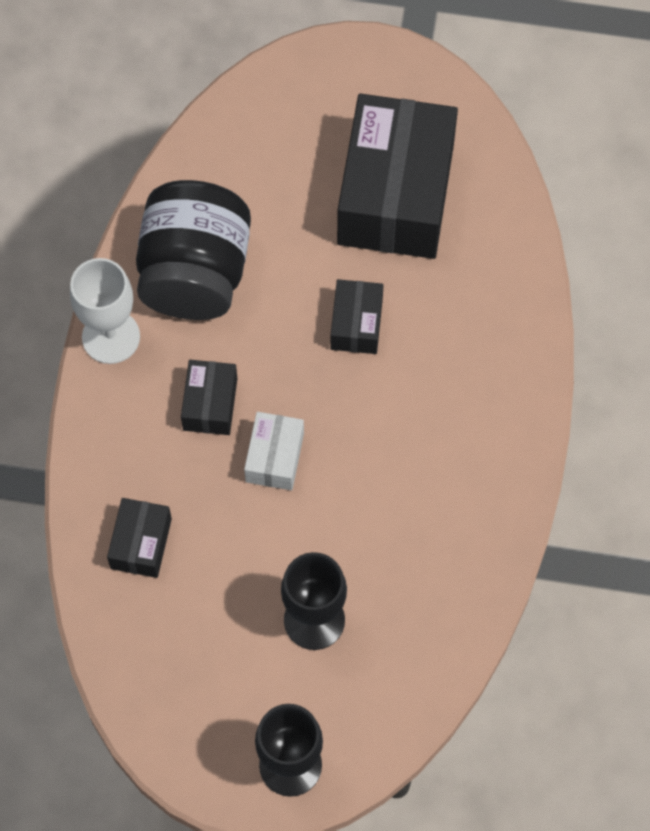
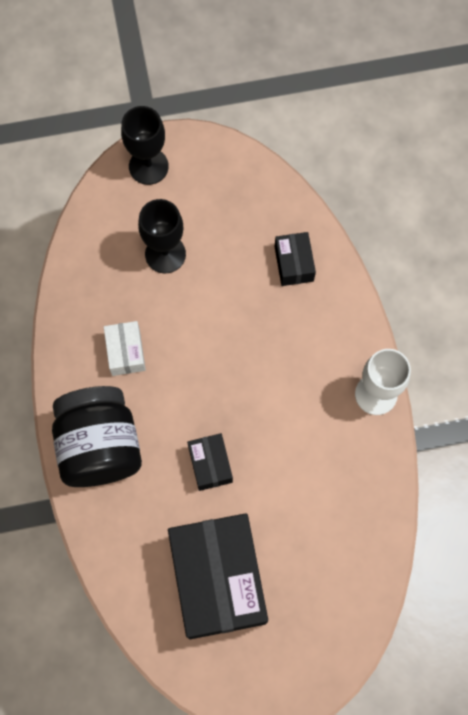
camera: 160 degrees right, 5 degrees up
(195, 273) = (339, 463): black jar -> black jar (100, 446)
(210, 404) = (288, 370): black box -> none
(275, 457) = (230, 349): white box -> white box (126, 352)

